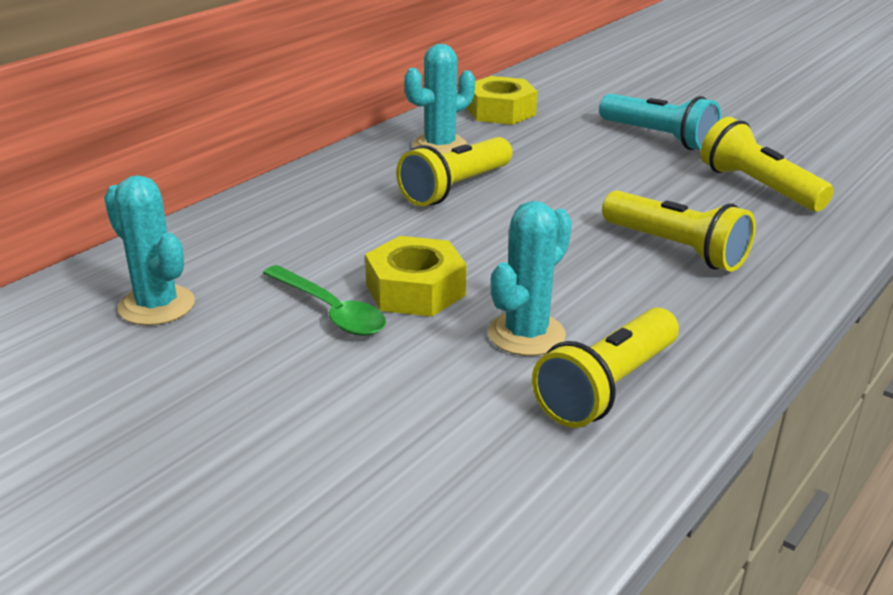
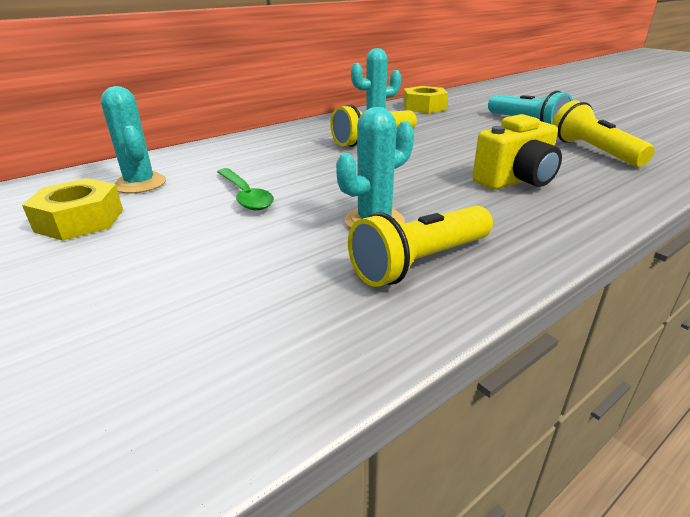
camera: 15 degrees right, 0 degrees up
(415, 290) = (310, 189): yellow nut -> yellow nut (80, 220)
(676, 249) = (516, 181): yellow flashlight -> yellow camera

